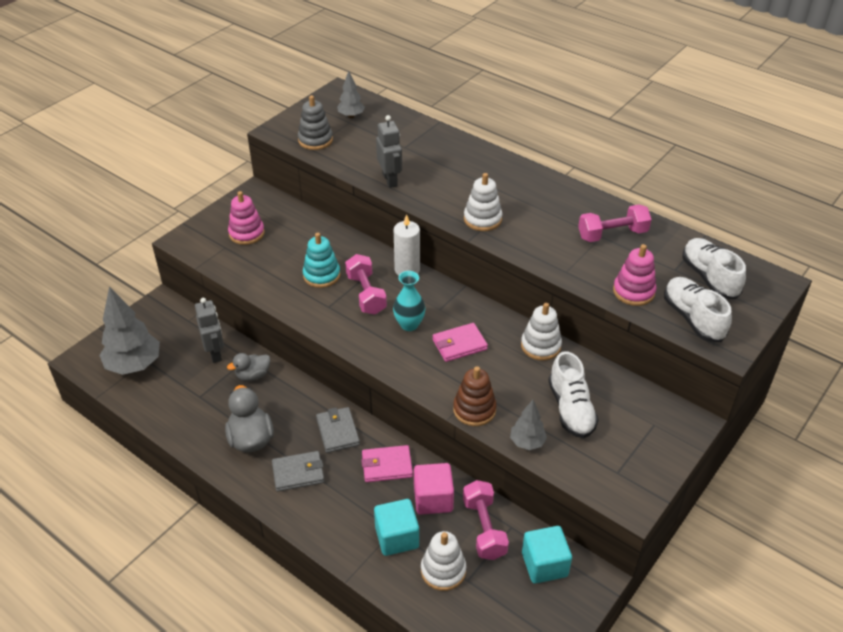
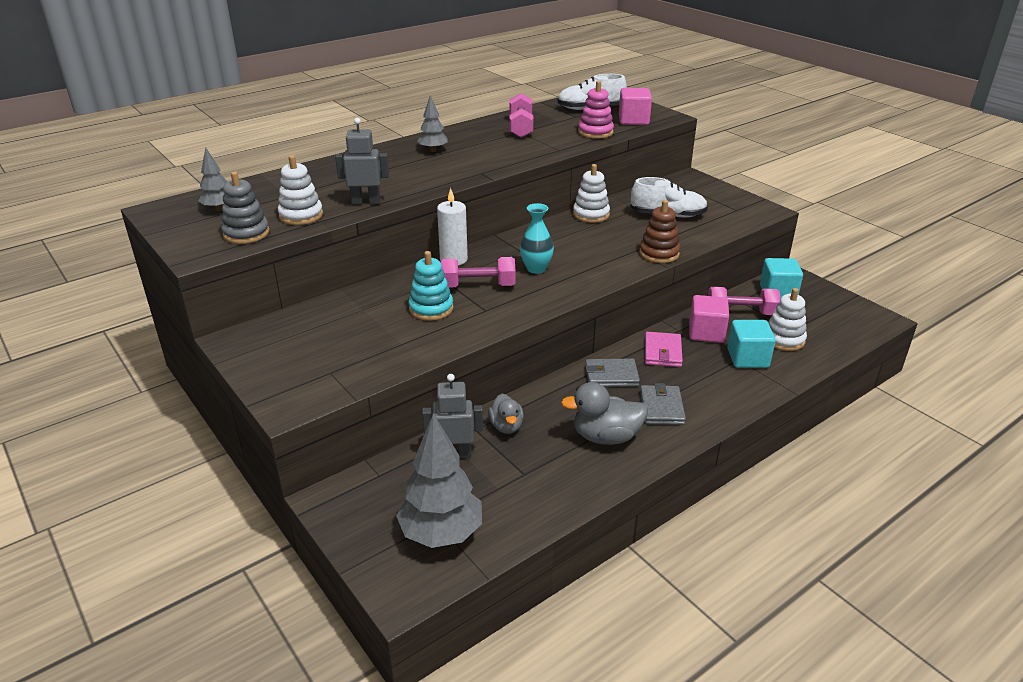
camera: 75 degrees left, 10 degrees down
(246, 233) = (315, 353): pink stacking toy -> none
(459, 344) = (574, 248): pink wallet -> none
(482, 219) = (465, 169): white stacking toy -> white stacking toy (301, 215)
(527, 442) = (701, 237): grey tree -> grey tree (433, 150)
(693, 318) = (633, 120): white shoe -> pink cube

